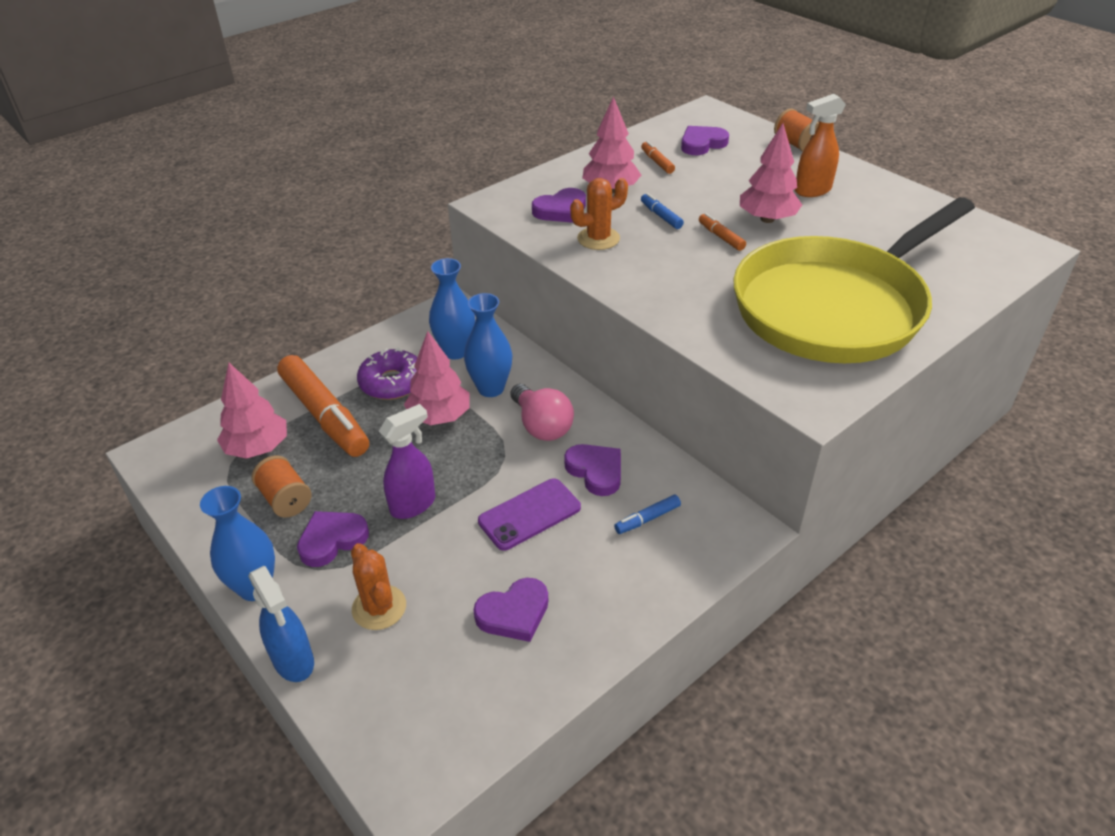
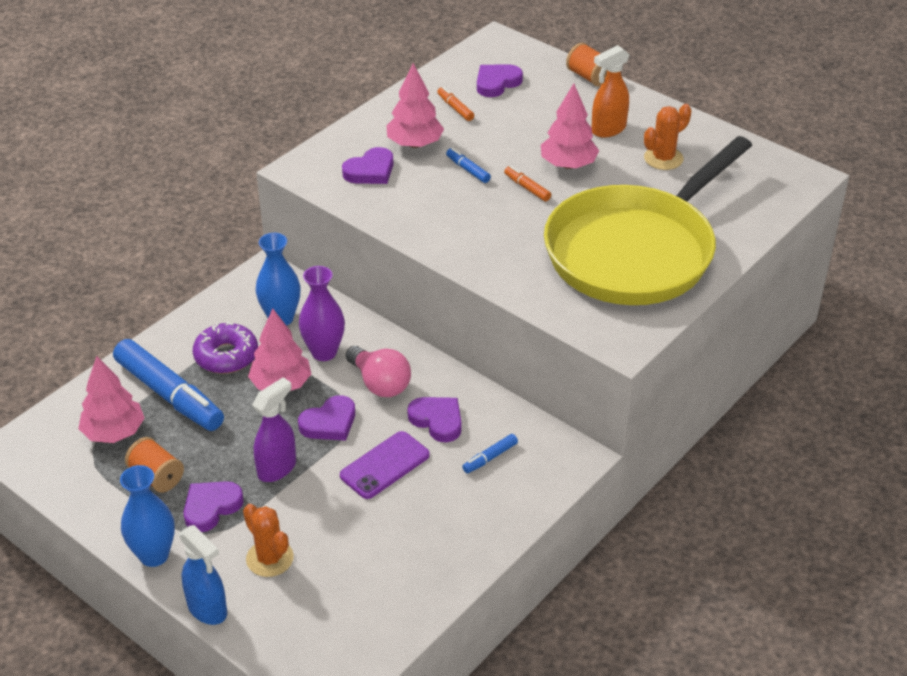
camera: 10 degrees left, 0 degrees up
(324, 415) = (169, 395): orange marker -> blue marker
(491, 388) = (324, 352): blue vase -> purple vase
(514, 613) = (388, 549): purple heart -> purple heart (329, 423)
(598, 238) = (412, 199): orange cactus -> orange cactus (663, 158)

